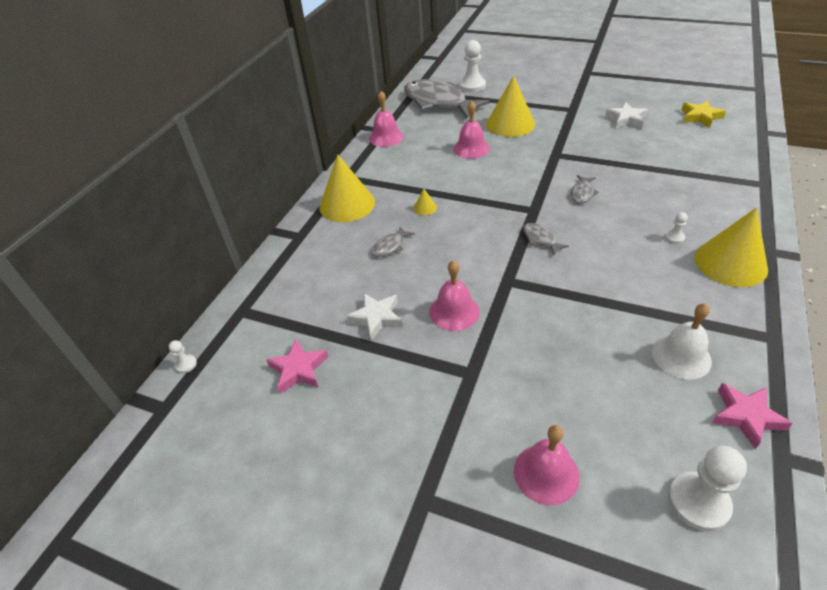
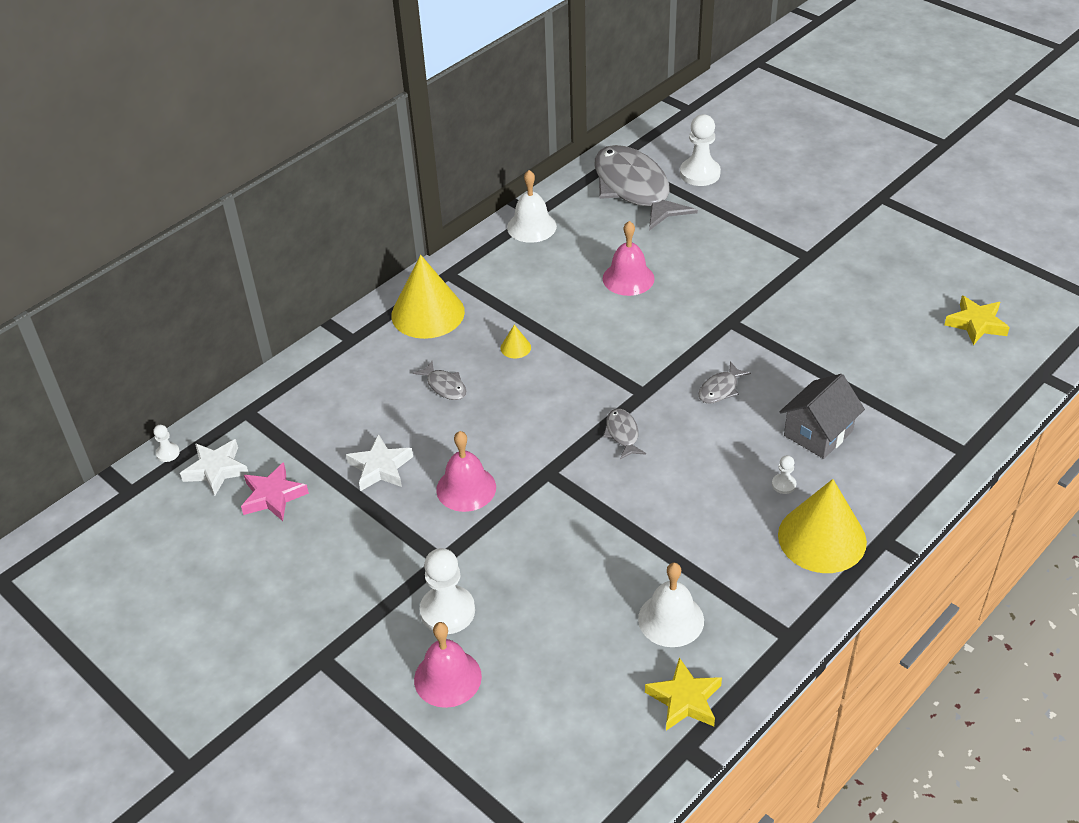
camera: 20 degrees right, 0 degrees up
(386, 137) = (531, 226): pink bell -> white bell
(390, 246) = (445, 386): grey fish -> grey fish turned 105 degrees counterclockwise
(510, 124) = (706, 255): yellow cone -> none
(626, 119) = (869, 296): white star -> white star (216, 470)
(667, 200) = (818, 433): none -> grey house
(698, 502) = (569, 753): white pawn -> white pawn (447, 611)
(746, 416) = (684, 699): pink star -> yellow star

